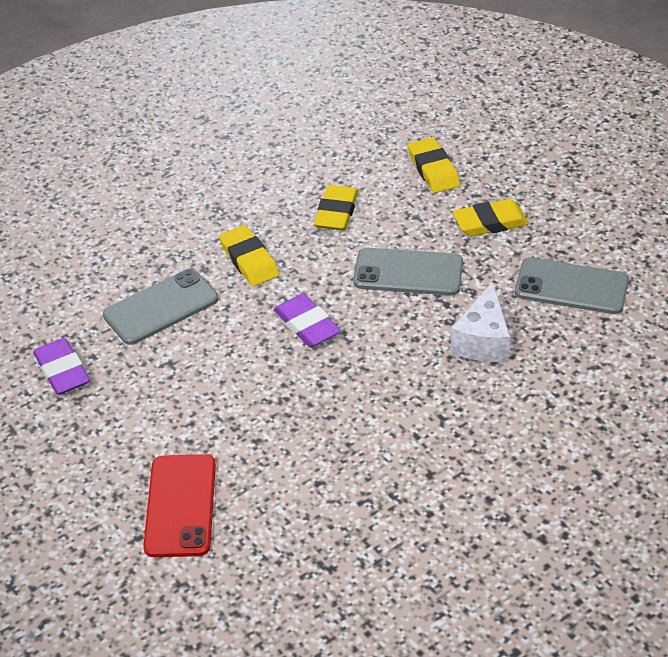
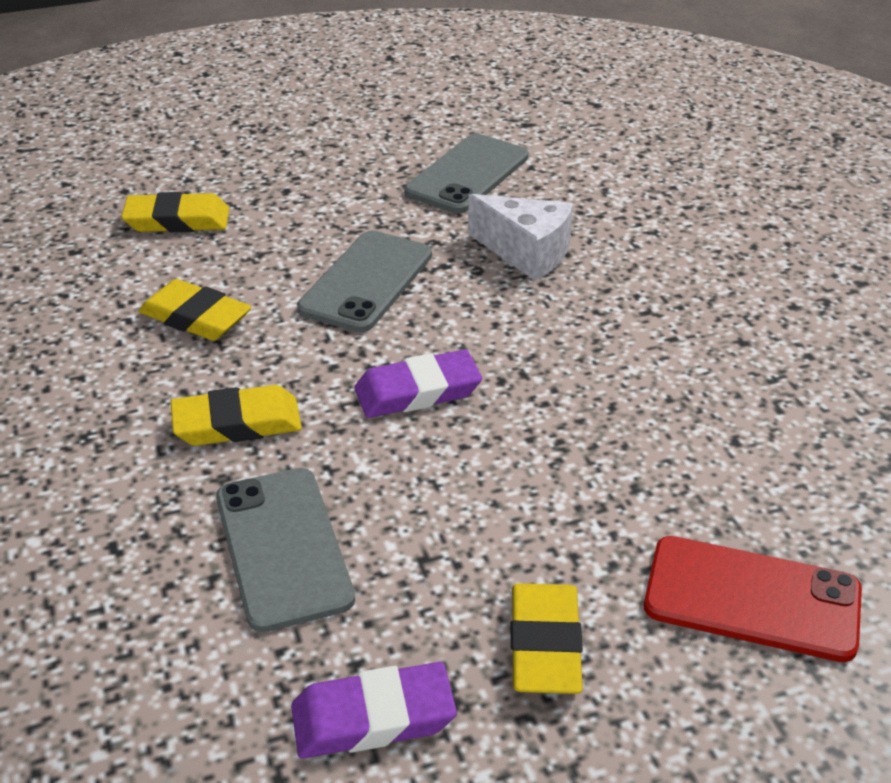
camera: 75 degrees left, 5 degrees down
(490, 222) = (316, 202): yellow eraser -> yellow eraser (545, 645)

